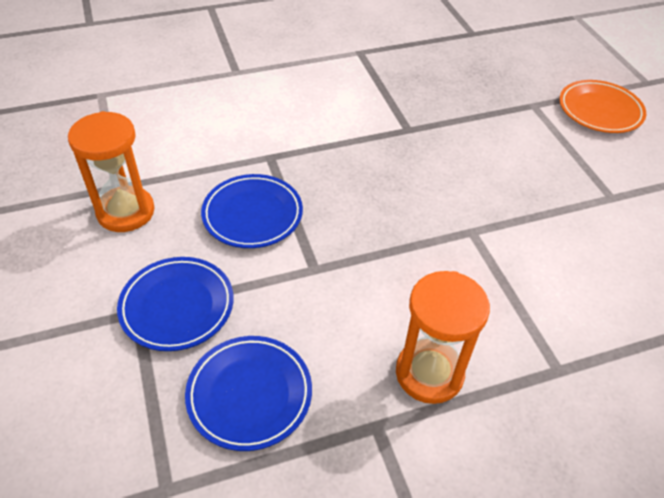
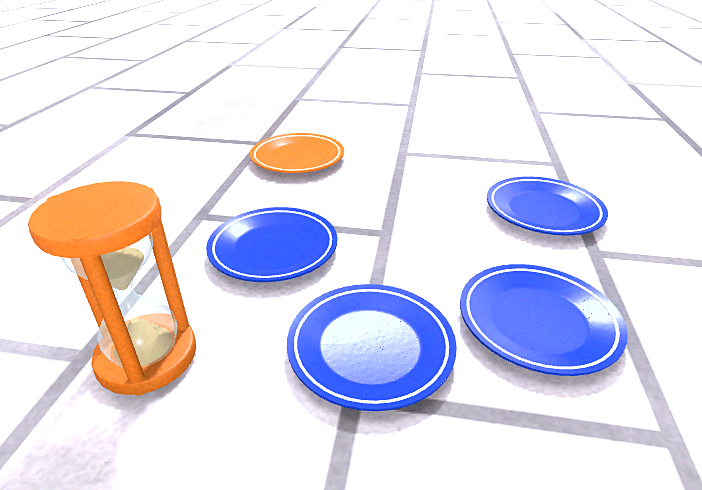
camera: 60 degrees left, 15 degrees down
(429, 373) = (543, 211): orange hourglass -> blue plate
(600, 111) = (330, 84): orange plate -> orange plate (297, 158)

